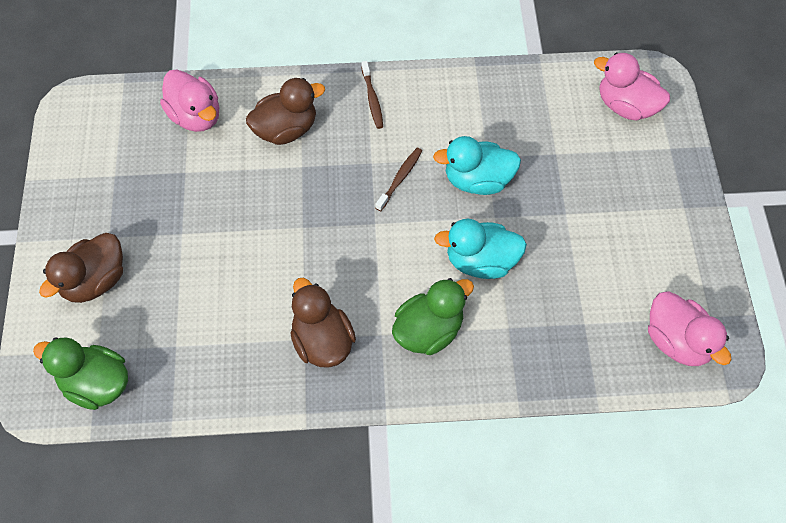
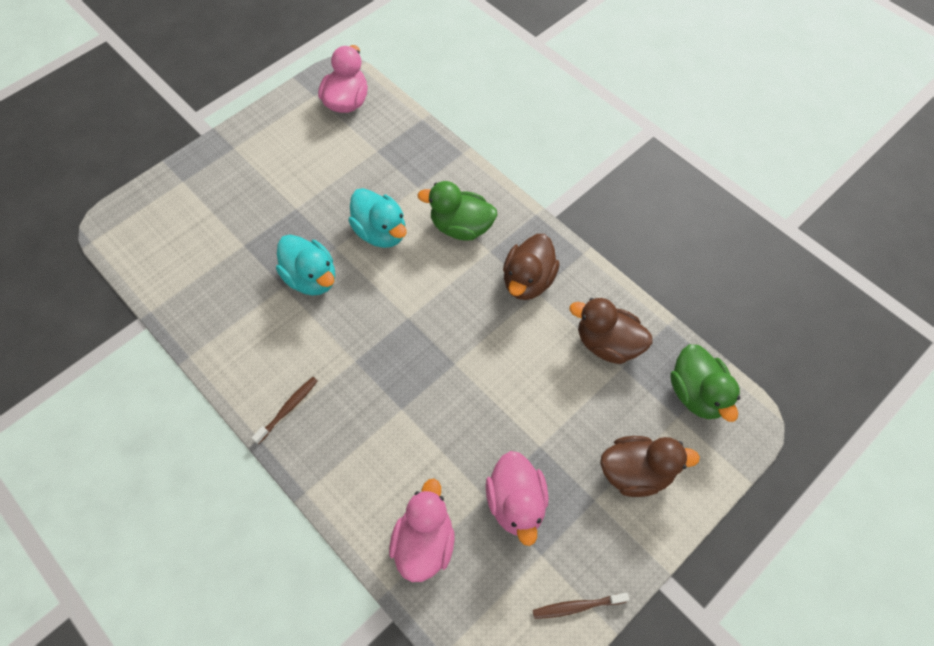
camera: 130 degrees left, 0 degrees up
(286, 129) = (375, 452): brown duck -> brown duck (607, 343)
(400, 178) = (353, 330): brown toothbrush -> brown toothbrush (577, 606)
(626, 106) = (158, 228): pink duck -> pink duck (516, 503)

